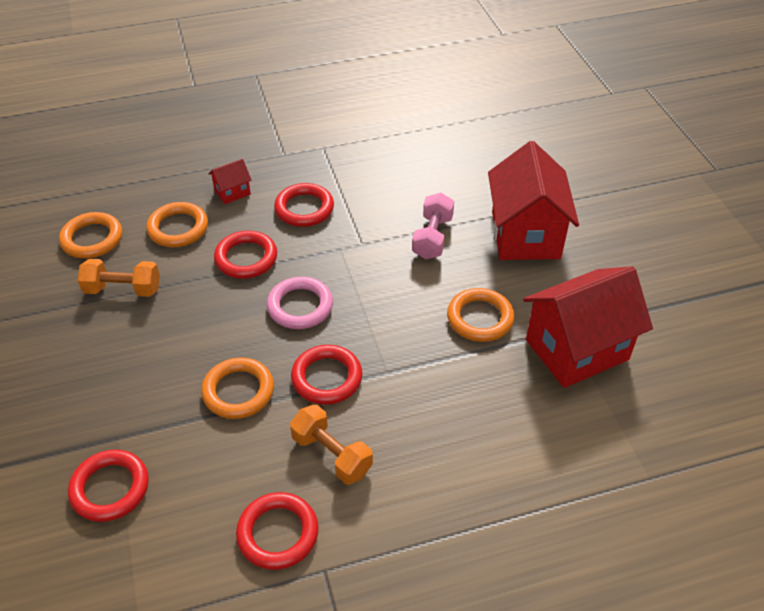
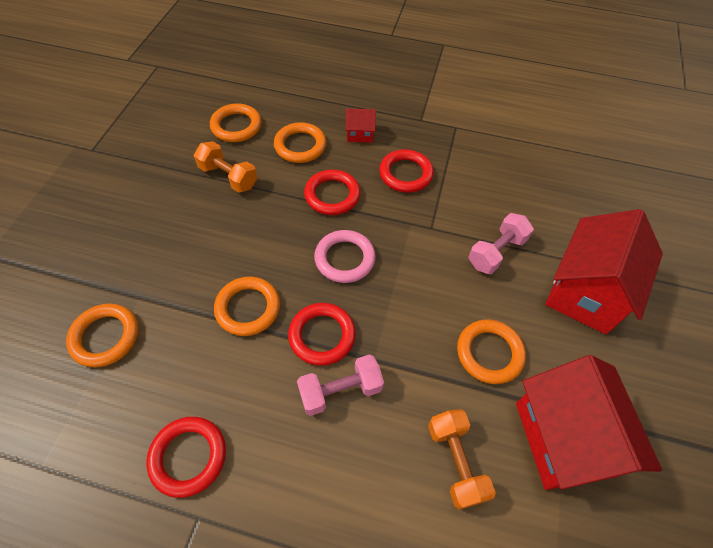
camera: 30 degrees right, 10 degrees up
(110, 488) = (105, 337): red ring -> orange ring
(331, 454) = (278, 410): orange dumbbell -> orange dumbbell (455, 461)
(375, 411) = (340, 390): none -> pink dumbbell
(577, 349) = (563, 439): red house -> red house turned 75 degrees clockwise

